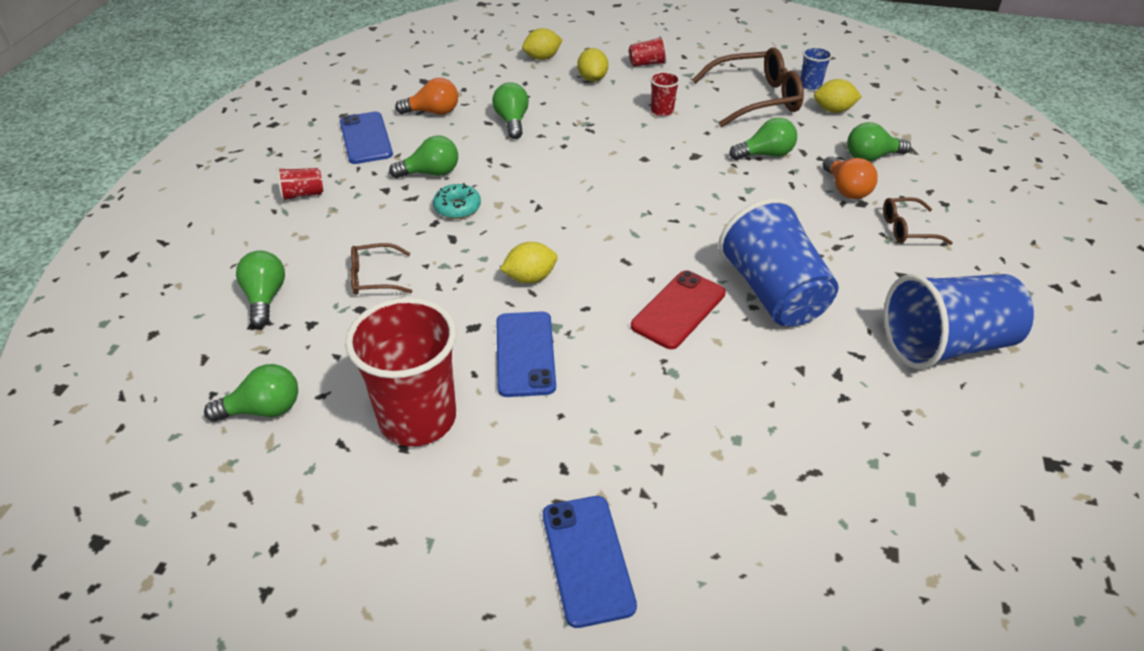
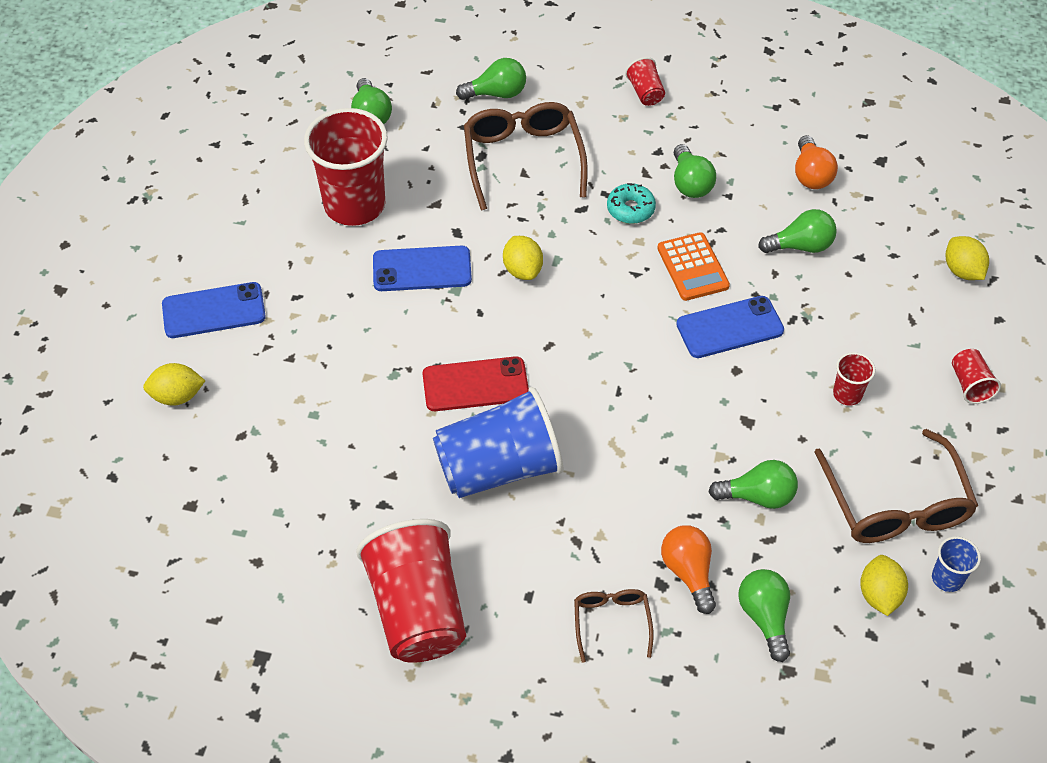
camera: 90 degrees right, 10 degrees up
(366, 138) = (750, 125): blue phone -> blue phone (730, 328)
(374, 277) = (523, 159): brown glasses -> brown glasses, size x1.89
(532, 175) = (692, 267): none -> orange calculator
(592, 78) = (917, 323): yellow lemon -> yellow lemon (177, 396)
(678, 310) = (475, 385): red phone -> red phone turned 45 degrees counterclockwise
(765, 154) = (757, 496): green light bulb -> green light bulb turned 75 degrees counterclockwise
(846, 189) = (688, 572): orange light bulb -> orange light bulb turned 90 degrees clockwise
(945, 345) = (418, 610): blue cup -> red cup

